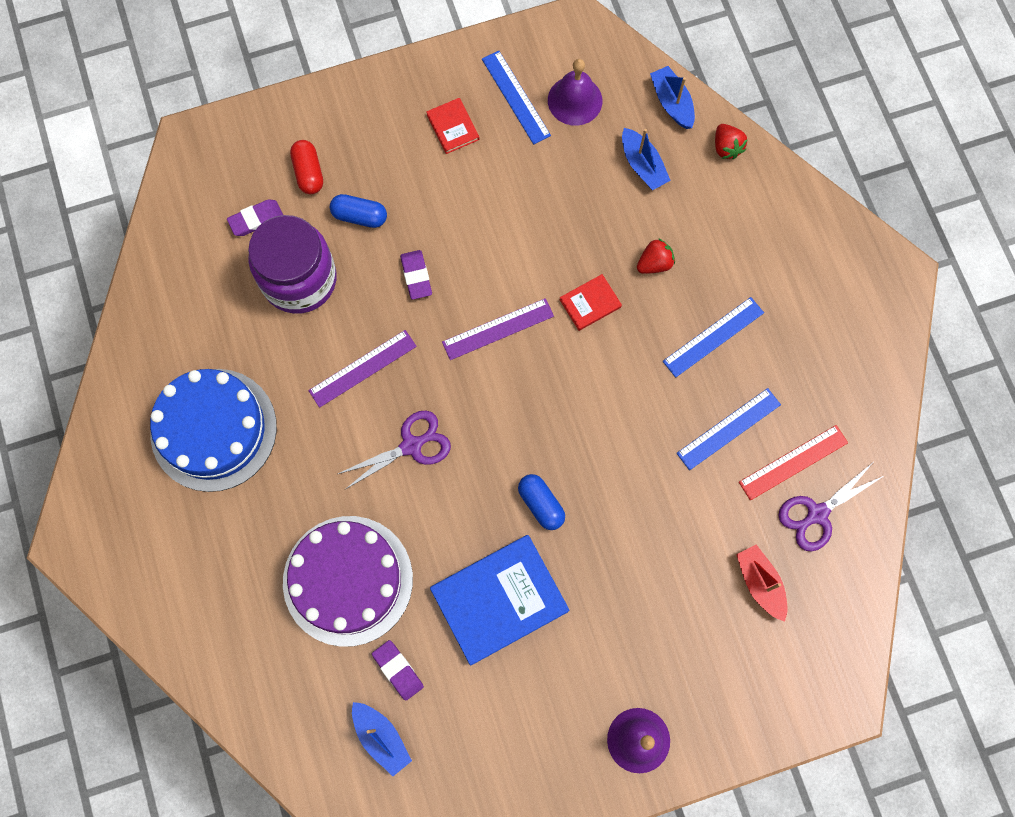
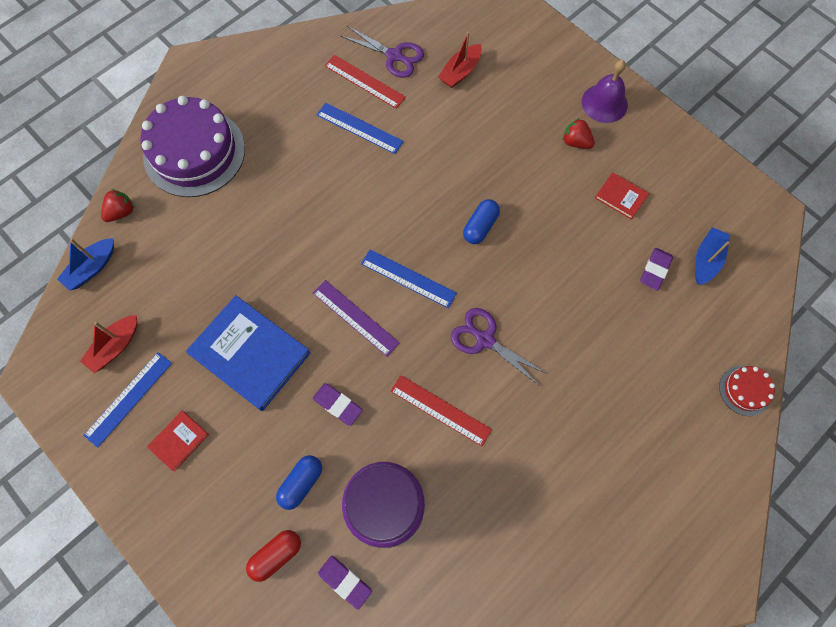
camera: 115 degrees left, 5 degrees down
(213, 429) = (557, 511): blue cake -> none
(224, 685) = (745, 390): none -> red cake
(348, 580) = (614, 337): purple cake -> purple cake (194, 152)
(359, 216) = (301, 483): blue capsule -> blue capsule turned 45 degrees clockwise
(362, 368) = (440, 410): purple ruler -> red ruler
(416, 276) = (338, 405): purple eraser -> purple eraser turned 75 degrees clockwise
(499, 600) = (565, 225): blue book -> blue book (250, 354)
(575, 100) = (115, 347): purple bell -> red boat
(590, 303) = (302, 258): red book -> red book (620, 197)
(642, 165) = (161, 268): blue boat -> none
(654, 263) = (247, 225): red strawberry -> red strawberry (575, 142)
(713, 337) = (291, 163): blue ruler -> blue ruler (408, 278)

